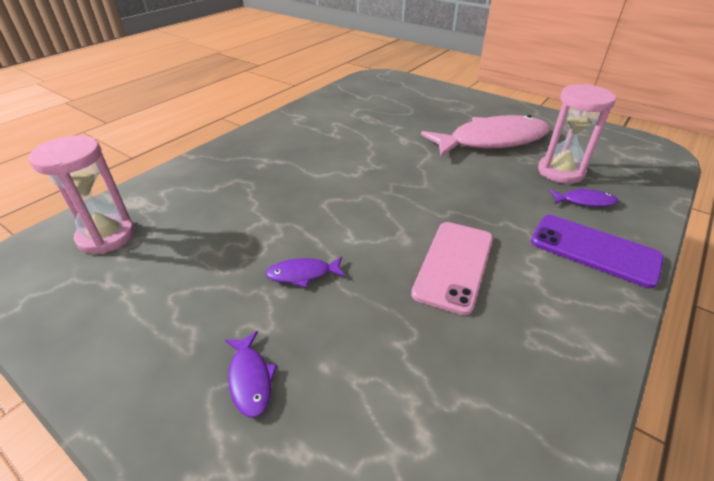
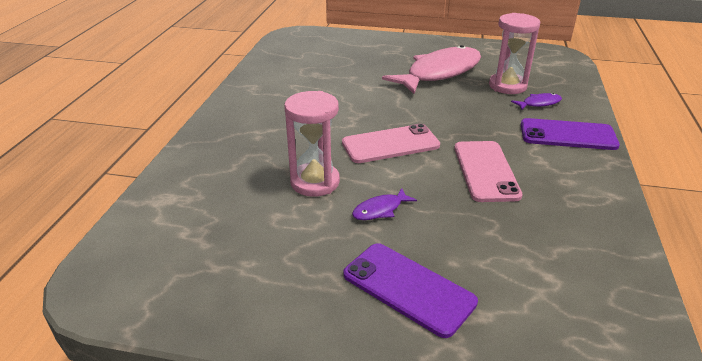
camera: 25 degrees left, 5 degrees down
(107, 236) = (170, 234): pink hourglass -> pink hourglass (315, 182)
(250, 379) = (408, 288): purple fish -> purple phone
(375, 205) = (390, 144): none -> pink phone

